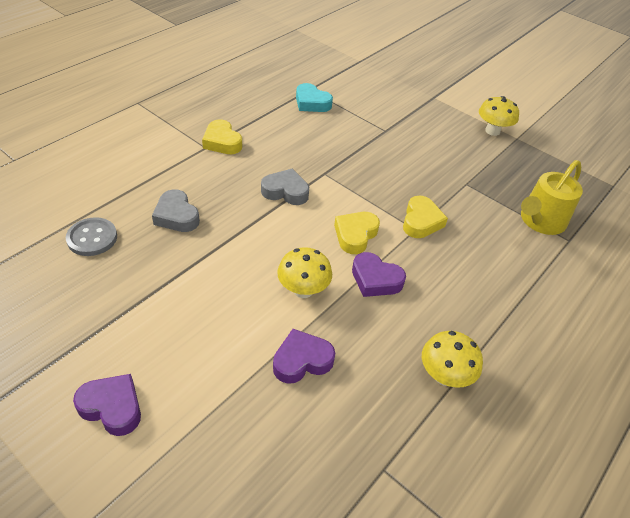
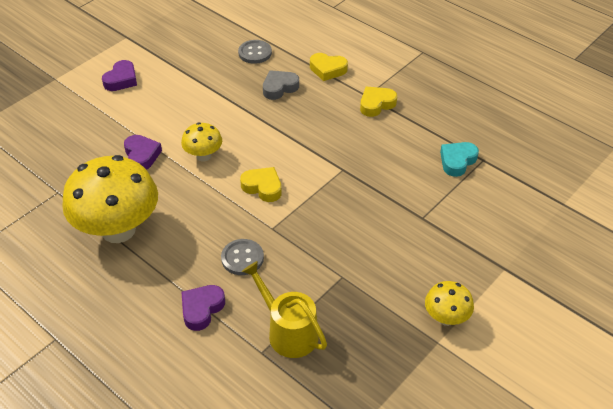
camera: 95 degrees right, 0 degrees up
(285, 191) = (314, 145): grey heart -> none
(375, 279) = (212, 197): purple heart -> purple heart (202, 309)
(421, 221) = (282, 233): yellow heart -> yellow heart (327, 69)
(444, 376) = (118, 230): yellow mushroom -> yellow mushroom, size x2.07
(462, 253) = (242, 258): none -> grey button

